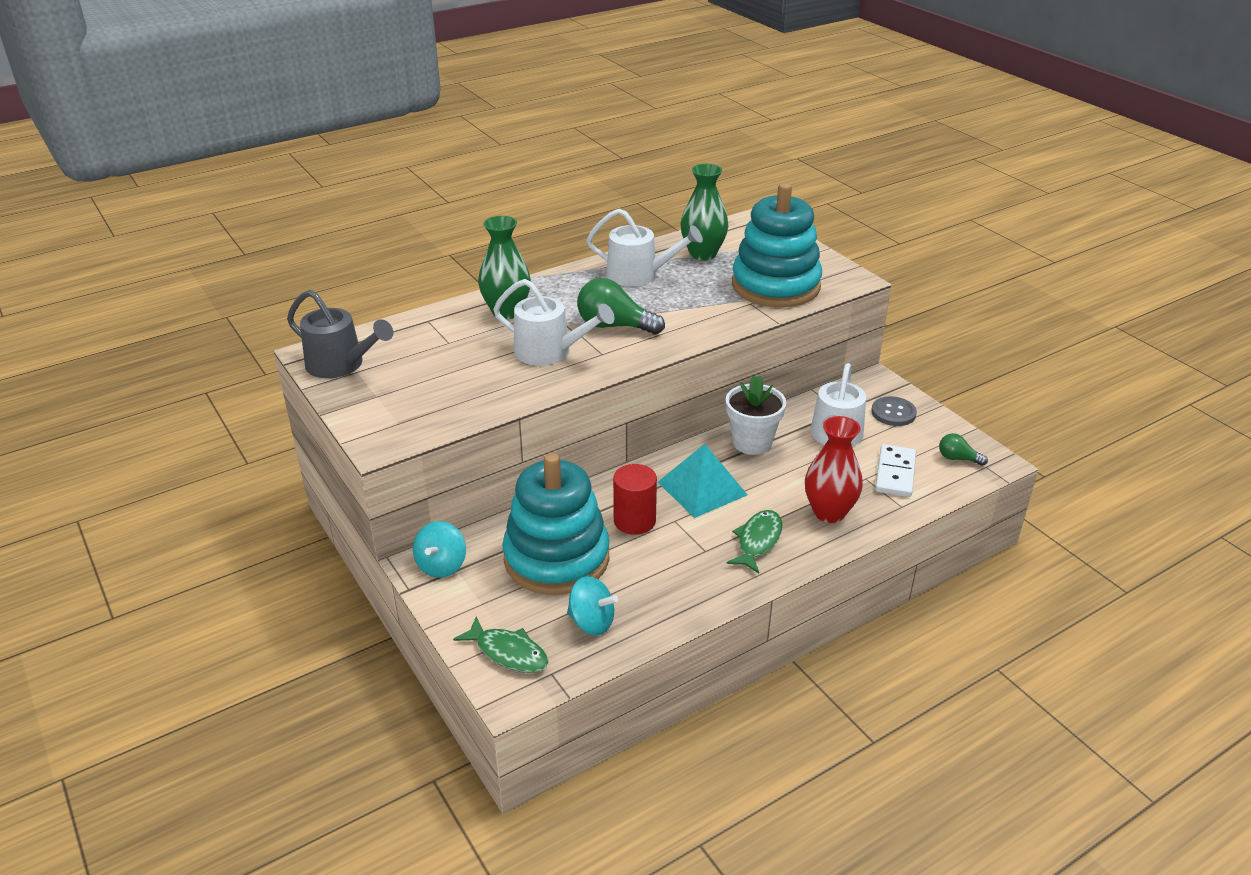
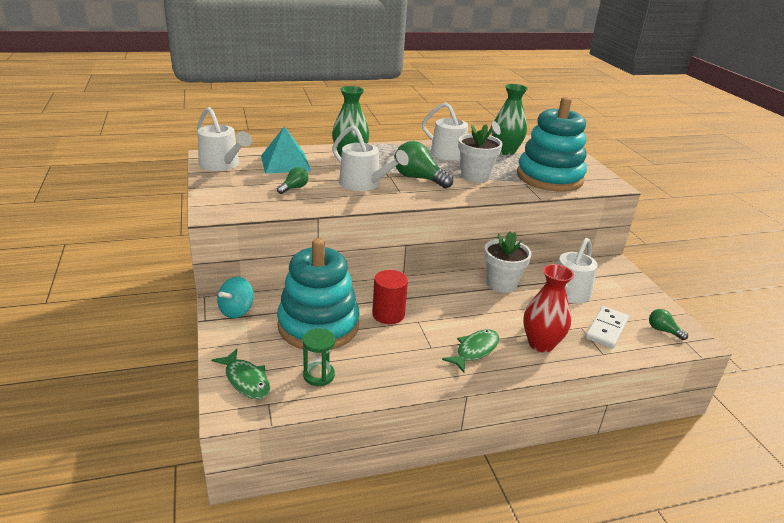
camera: 15 degrees right, 5 degrees down
(340, 365) = (222, 165): grey watering can -> white watering can
(462, 380) = (294, 188): none -> green light bulb
(591, 622) = (319, 375): turquoise spinning top -> green hourglass
(683, 306) = (475, 176): none -> white flower pot
(702, 488) = (449, 305): turquoise pyramid -> turquoise pyramid (285, 163)
(893, 413) = (621, 288): grey button -> none

